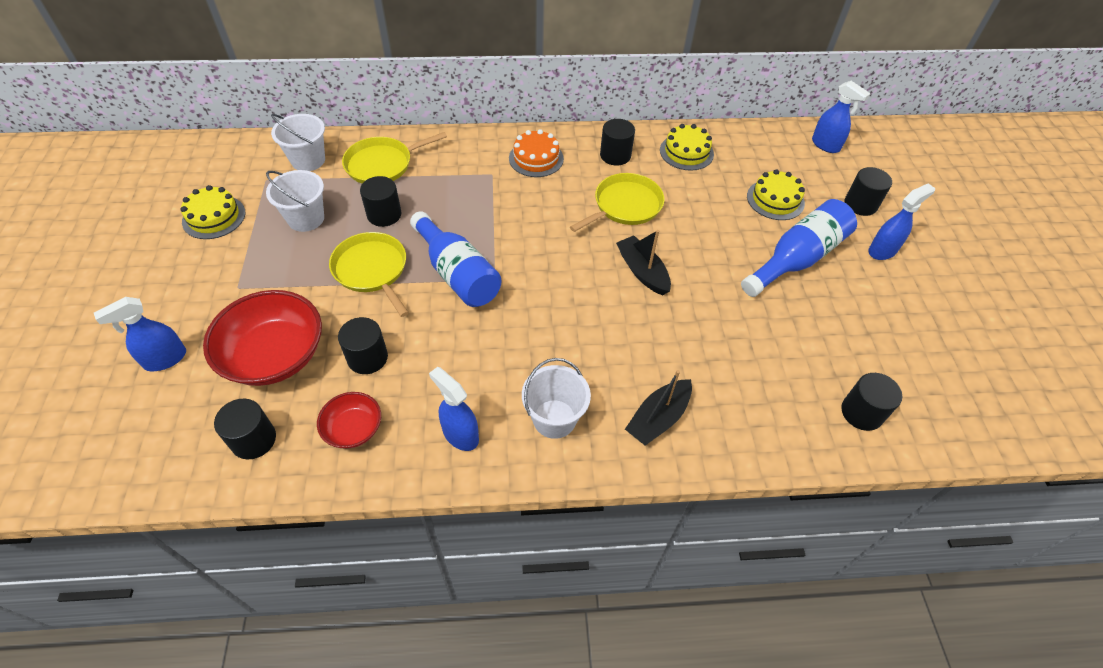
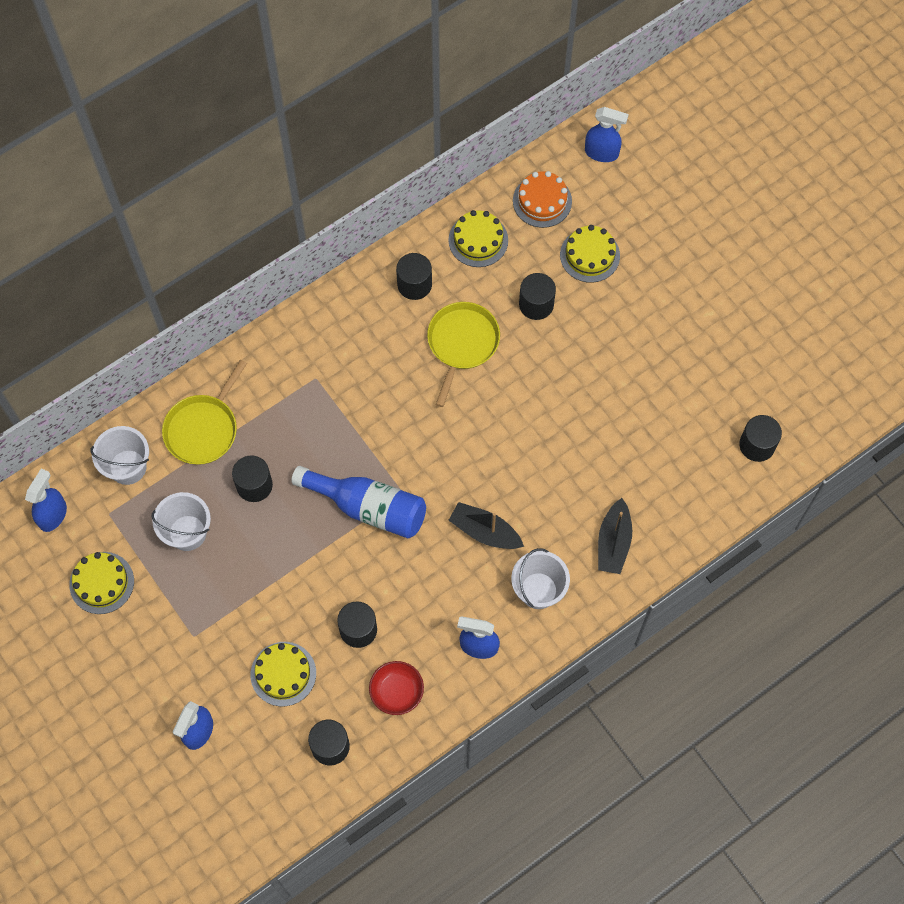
camera: 30 degrees left, 15 degrees up
(275, 355) = (283, 674): red bowl -> yellow cake
(372, 270) = (293, 549): yellow pan -> none
(536, 158) = (343, 333): orange cake -> orange cake (542, 201)
(642, 271) = (521, 409): black boat -> black boat (485, 531)
(797, 259) = (641, 317): blue bottle -> none
(860, 204) = (666, 216): black cylinder -> black cylinder (536, 304)
(882, 251) = (707, 264): blue spray bottle -> blue spray bottle (53, 515)

